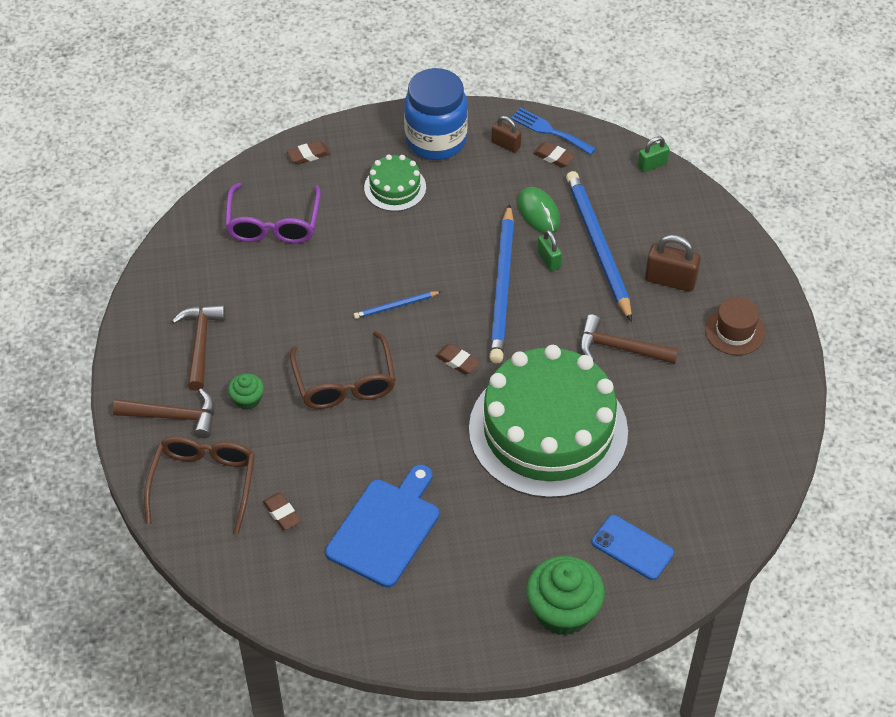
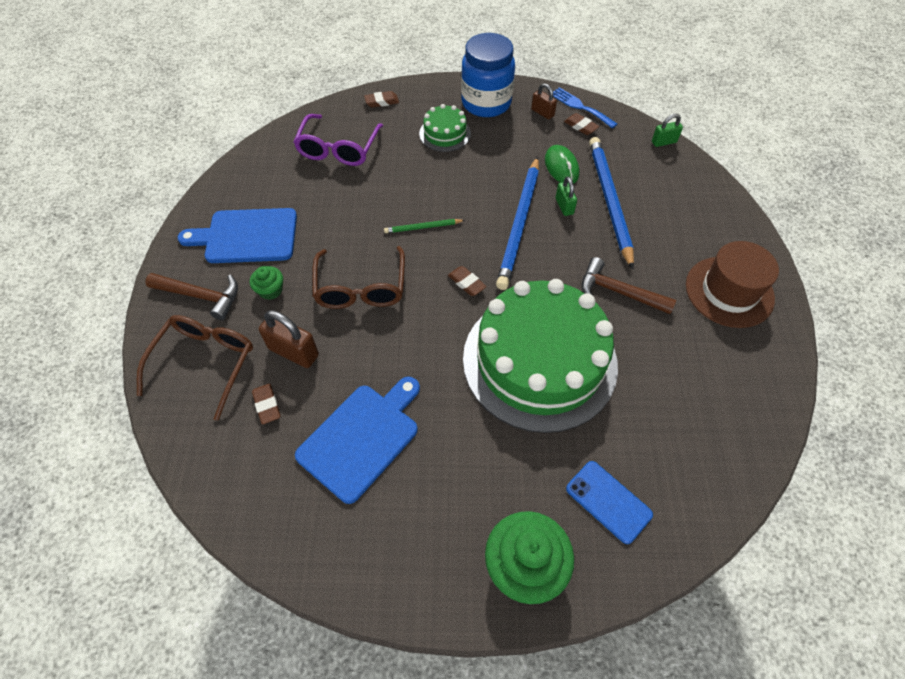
camera: 10 degrees right, 5 degrees up
(200, 344) = (247, 236): brown hammer -> blue cutting board
(396, 306) = (423, 227): blue pencil -> green pencil
(670, 280) = (671, 238): brown padlock -> brown padlock (294, 352)
(734, 331) = (729, 291): brown hat -> brown hat, size x1.53

